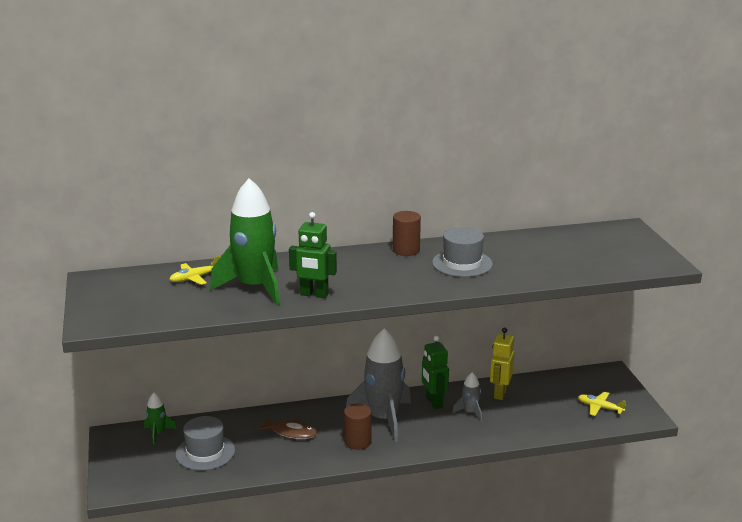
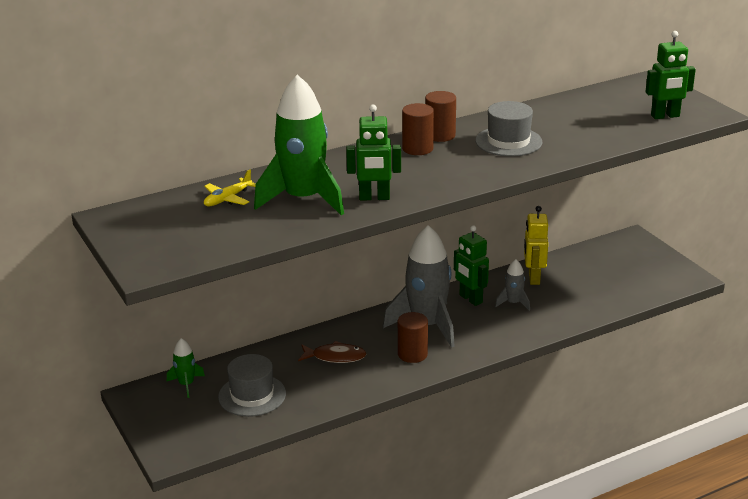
camera: 15 degrees left, 5 degrees up
(379, 259) = (417, 148): none -> brown cylinder
(600, 408) = (640, 276): yellow plane -> none
(620, 260) = (665, 116): none -> green robot

